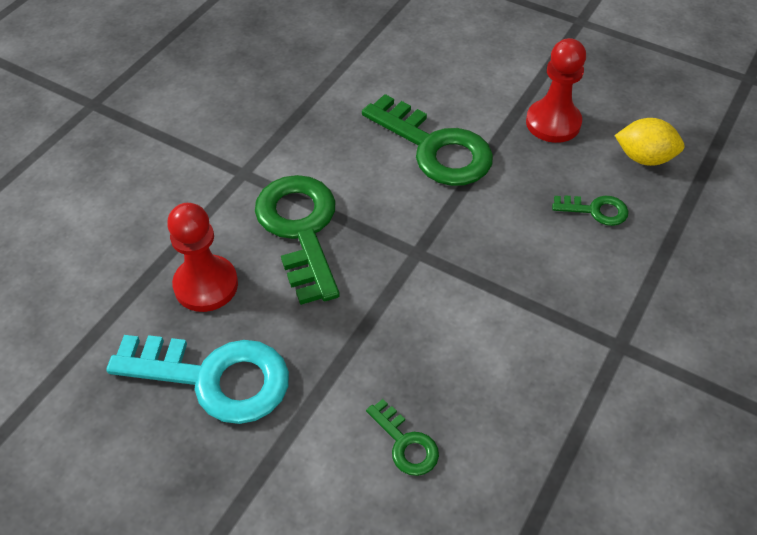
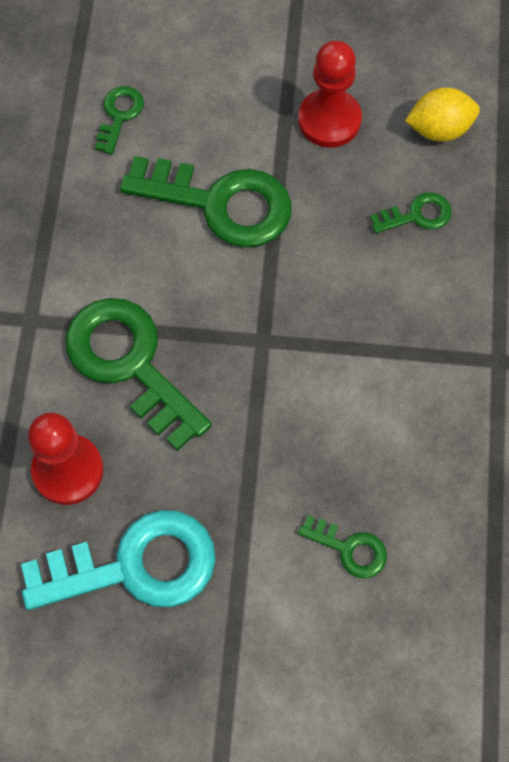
camera: 25 degrees left, 15 degrees up
(389, 69) = (119, 115): none -> green key

